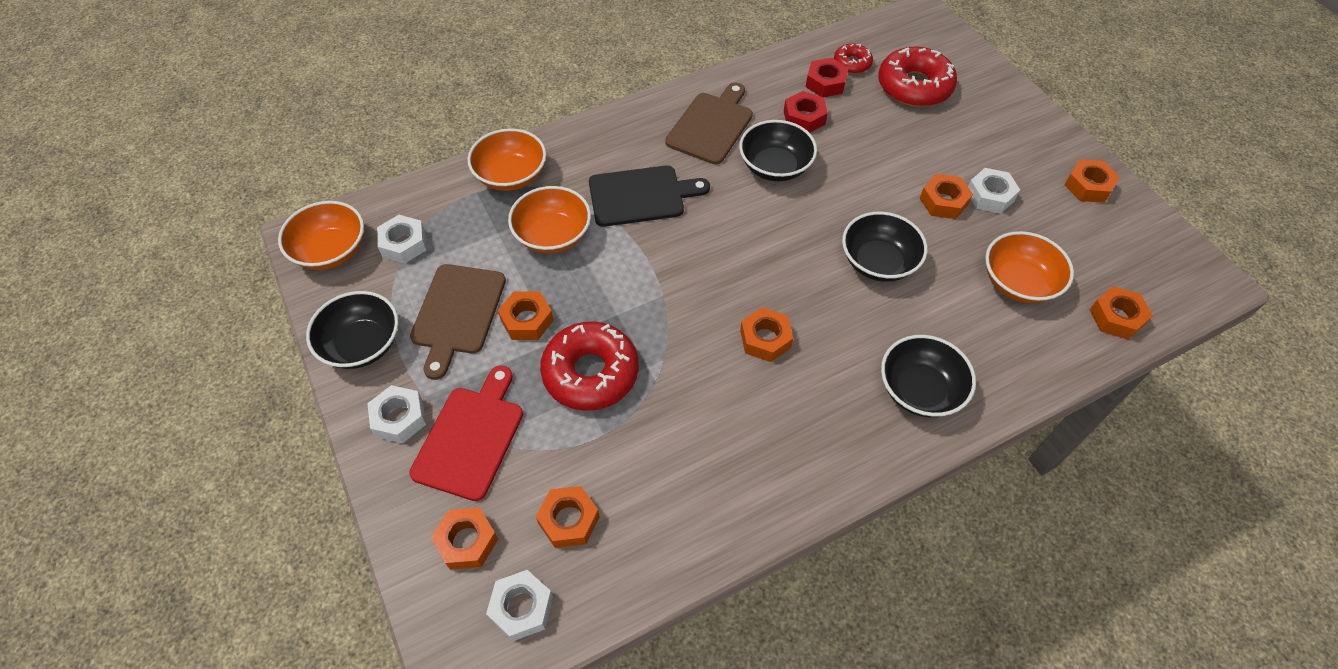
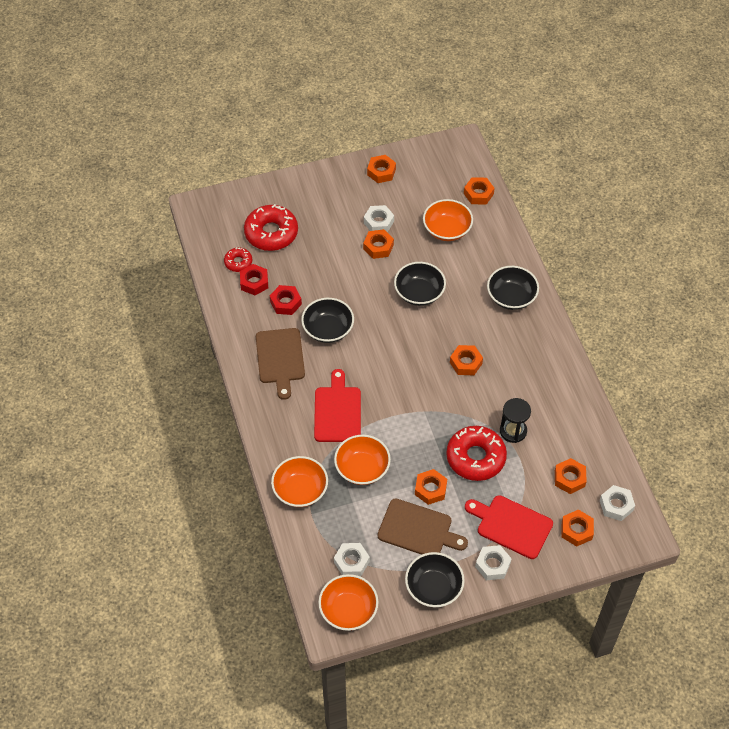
camera: 80 degrees left, 0 degrees up
(641, 196) = (337, 411): black cutting board -> red cutting board
(649, 421) = (513, 431): none -> black hourglass
(711, 126) = (280, 359): brown cutting board -> brown cutting board turned 135 degrees counterclockwise

